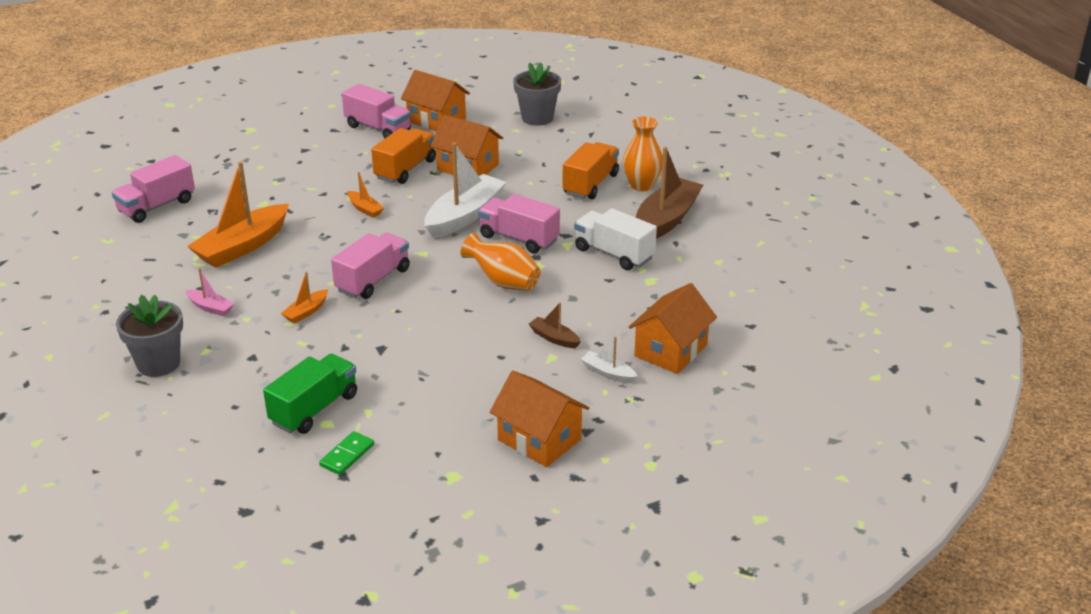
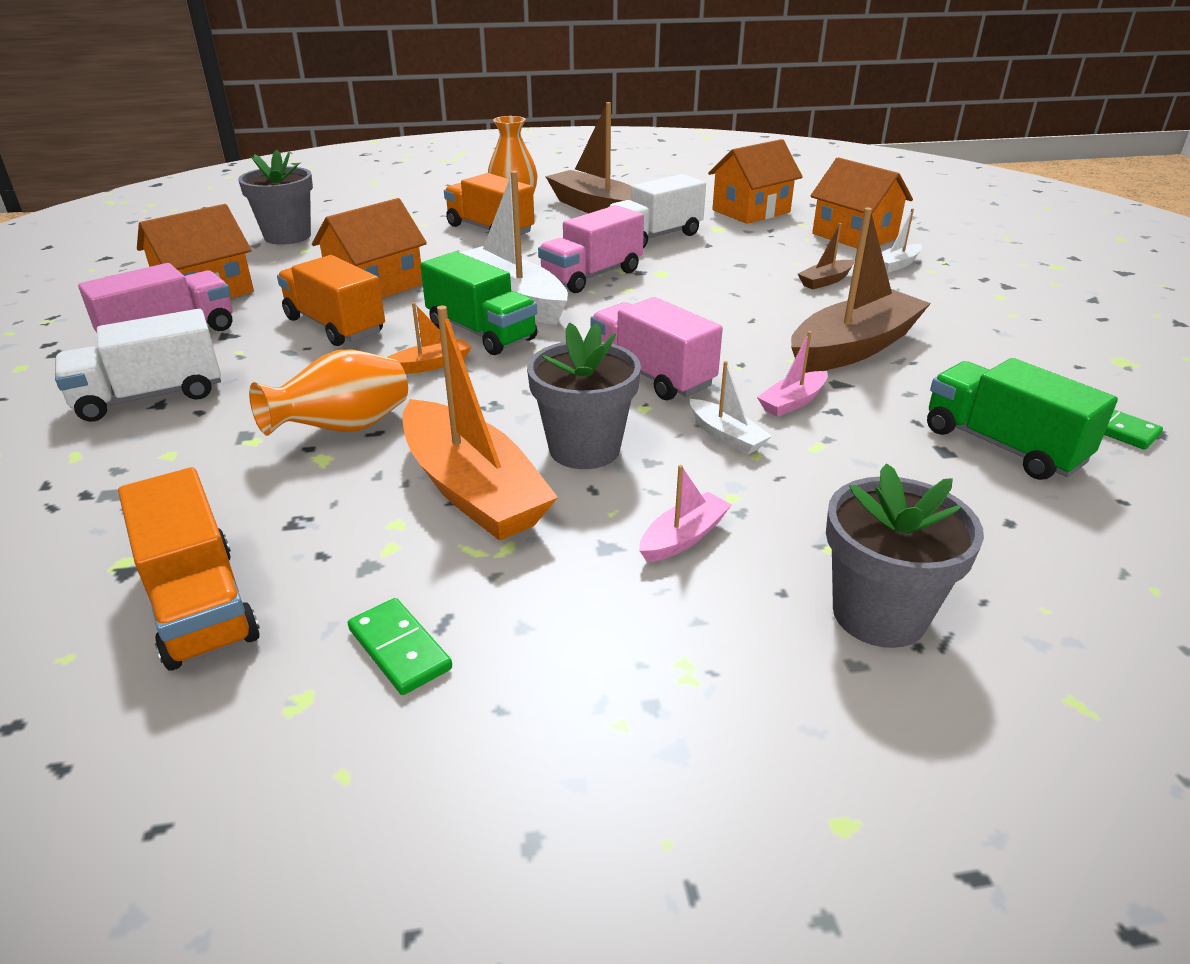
camera: 75 degrees left, 0 degrees up
(133, 253) = (399, 649): none -> green domino
(157, 206) = (200, 605): pink truck -> orange truck
(284, 270) = (584, 449): none -> grey flower pot
(306, 312) = (726, 436): orange boat -> white boat
(310, 145) = (150, 397): none -> white truck
(351, 332) = (792, 402): none -> pink boat
(412, 216) = (481, 332): none -> green truck
(435, 353) = (853, 348): none -> brown boat
(503, 282) = (693, 294): orange vase -> orange vase (344, 429)
(539, 439) = (1031, 308): orange house -> orange house (751, 211)

